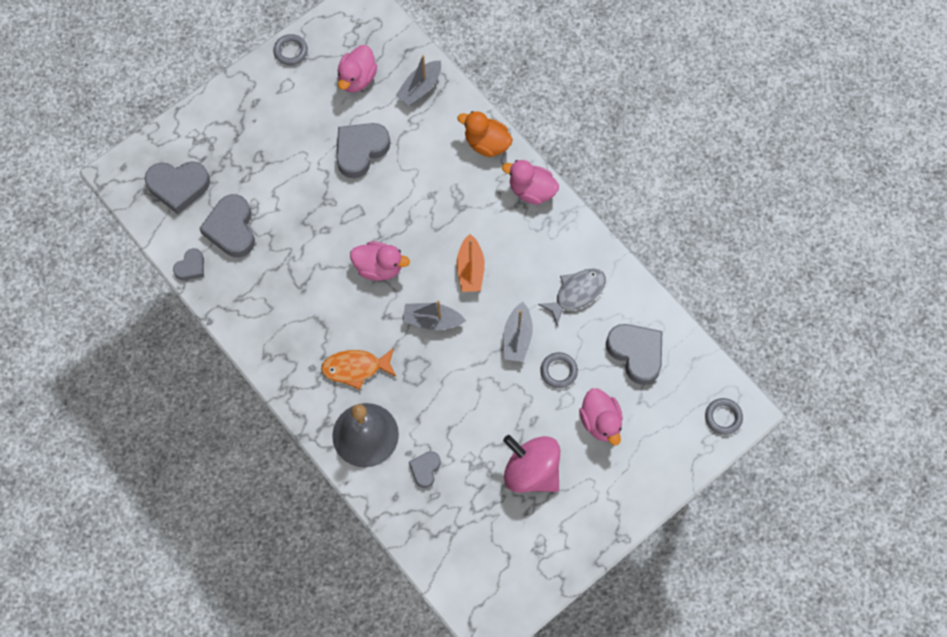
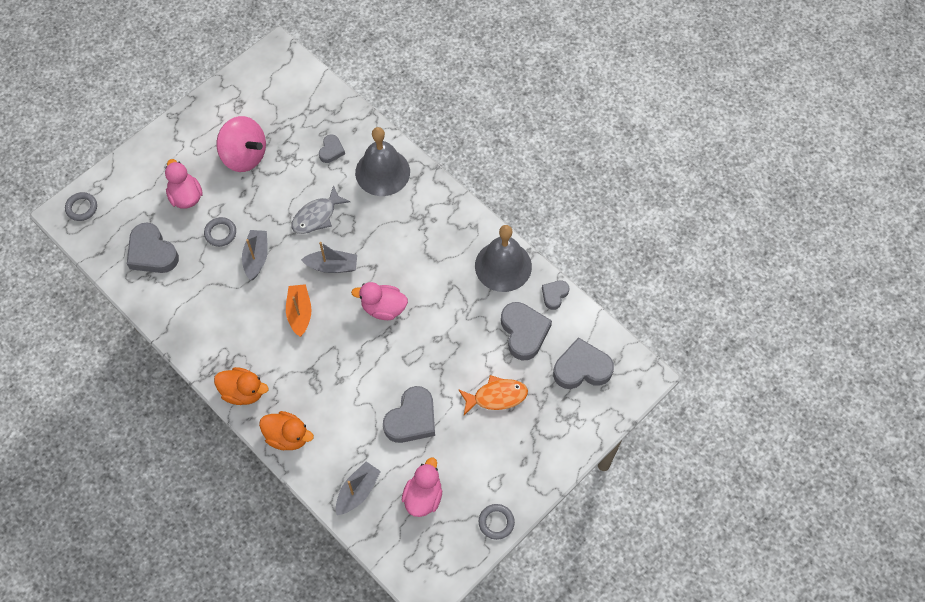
camera: 175 degrees right, 5 degrees down
(241, 305) = (503, 266): none -> grey bell
(355, 368) = (396, 222): orange fish -> orange fish (496, 396)
(531, 190) = (243, 392): pink duck -> orange duck
(576, 293) = (203, 299): grey fish -> grey fish (317, 216)

